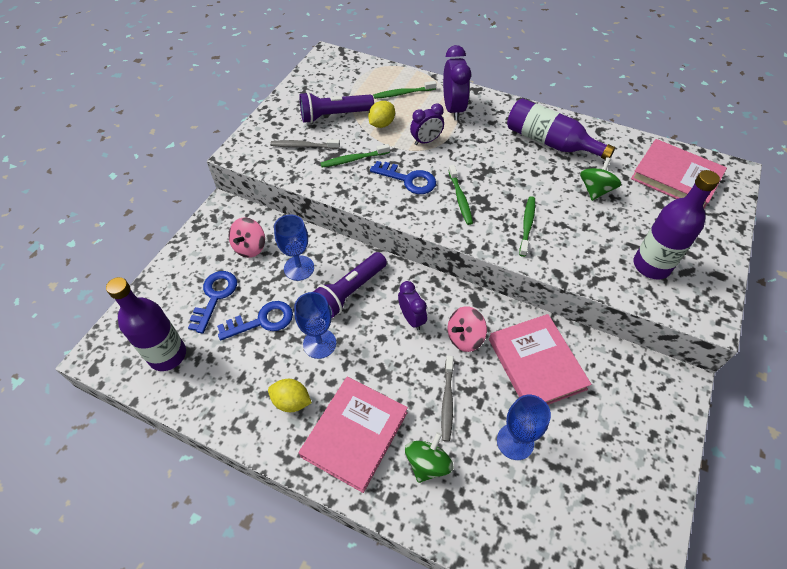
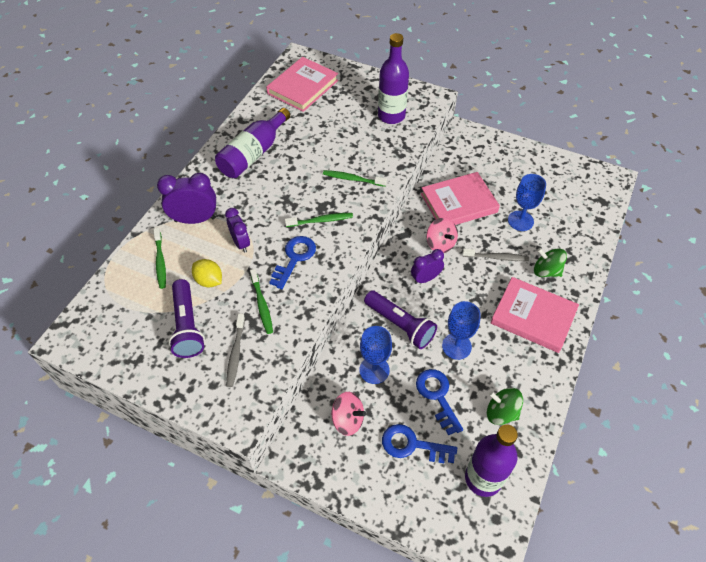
camera: 90 degrees left, 0 degrees up
(291, 401) = (513, 363): yellow lemon -> none
(595, 190) = (314, 134): green spinning top -> green spinning top (501, 412)

